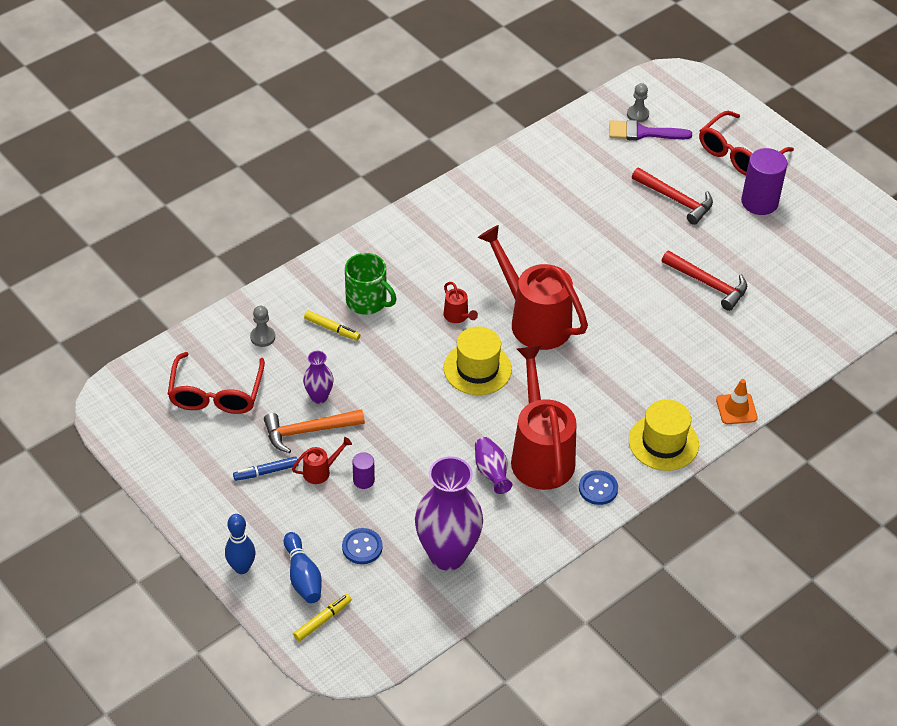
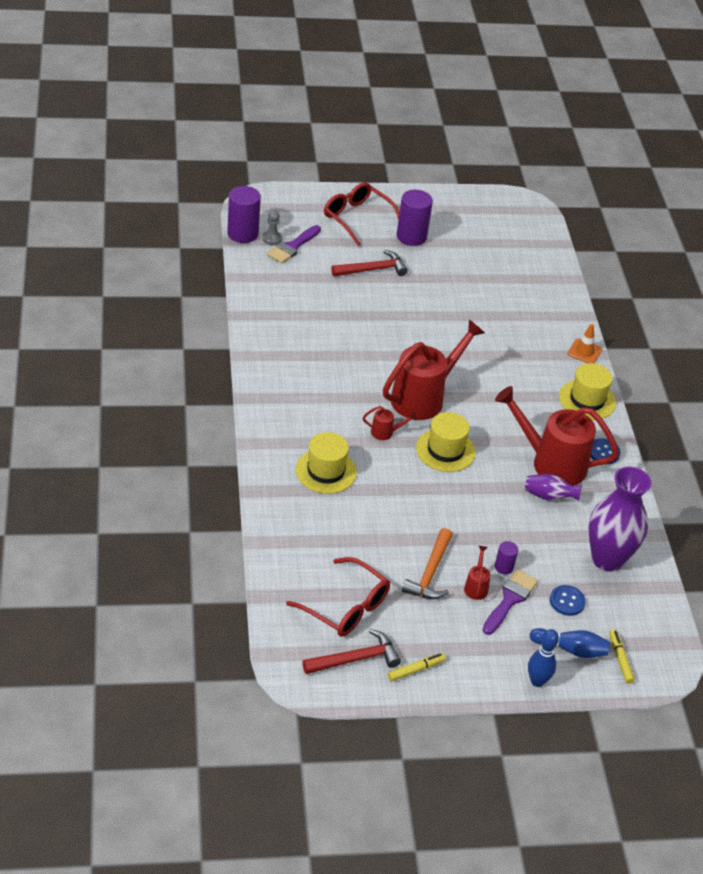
camera: 60 degrees left, 5 degrees down
(262, 337) = (309, 549): grey pawn -> none
(266, 472) = (452, 618): blue marker -> none
(319, 397) = (400, 549): purple vase -> none
(326, 503) = (510, 599): none -> purple brush
(332, 329) = (336, 505): yellow marker -> yellow marker (416, 670)
(367, 301) = (326, 471): green mug -> yellow hat
(533, 320) = (423, 397): red watering can -> red watering can turned 150 degrees clockwise
(622, 93) = (242, 233): none -> purple cylinder
(708, 284) = (464, 300): red hammer -> red hammer (355, 659)
(739, 153) = (357, 218): red glasses -> red glasses turned 150 degrees clockwise

